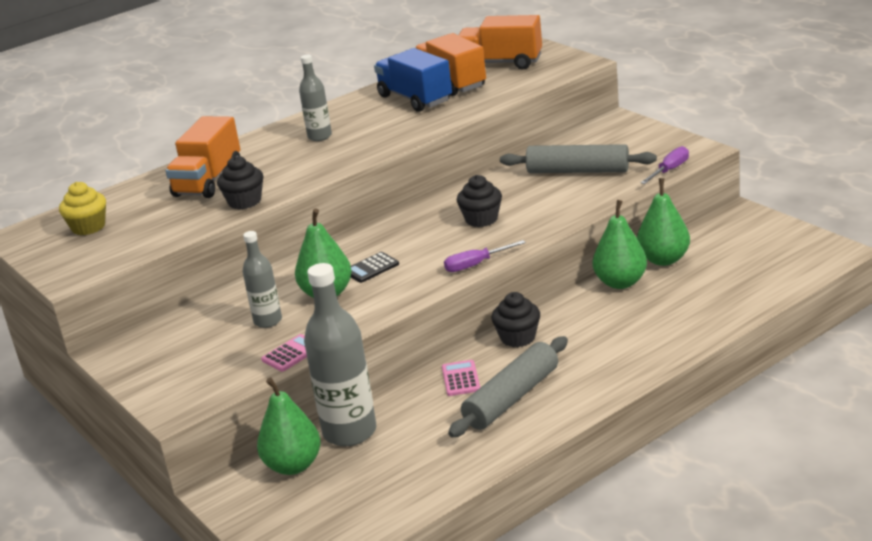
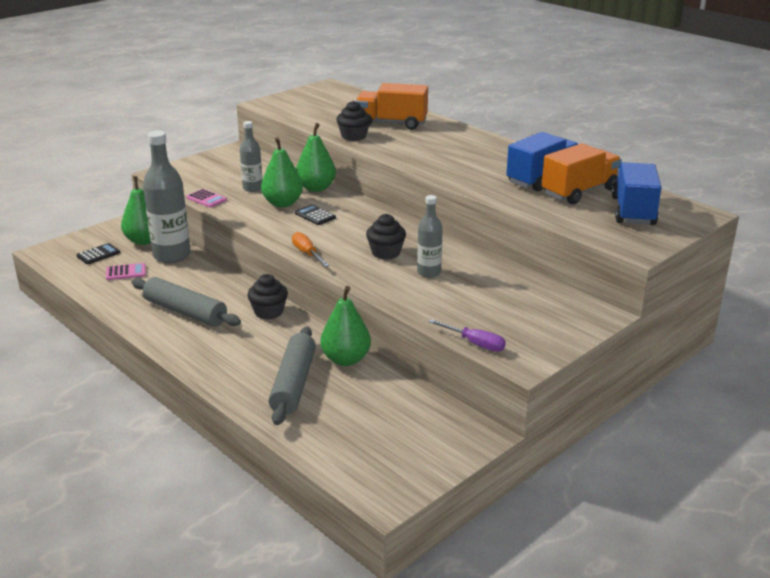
camera: 80 degrees right, 0 degrees up
(88, 227) = (331, 100): yellow cupcake -> none
(319, 136) = (464, 150): grey bottle -> grey bottle (429, 272)
(327, 503) = (98, 254): none -> black calculator
(461, 379) = (219, 291): pink calculator -> pink calculator (126, 272)
(476, 265) = (307, 253): purple screwdriver -> orange screwdriver
(500, 63) = (633, 211): orange truck -> blue truck
(578, 171) = (477, 294): grey rolling pin -> grey rolling pin (294, 384)
(664, 259) = (385, 383): green pear -> green pear (316, 188)

